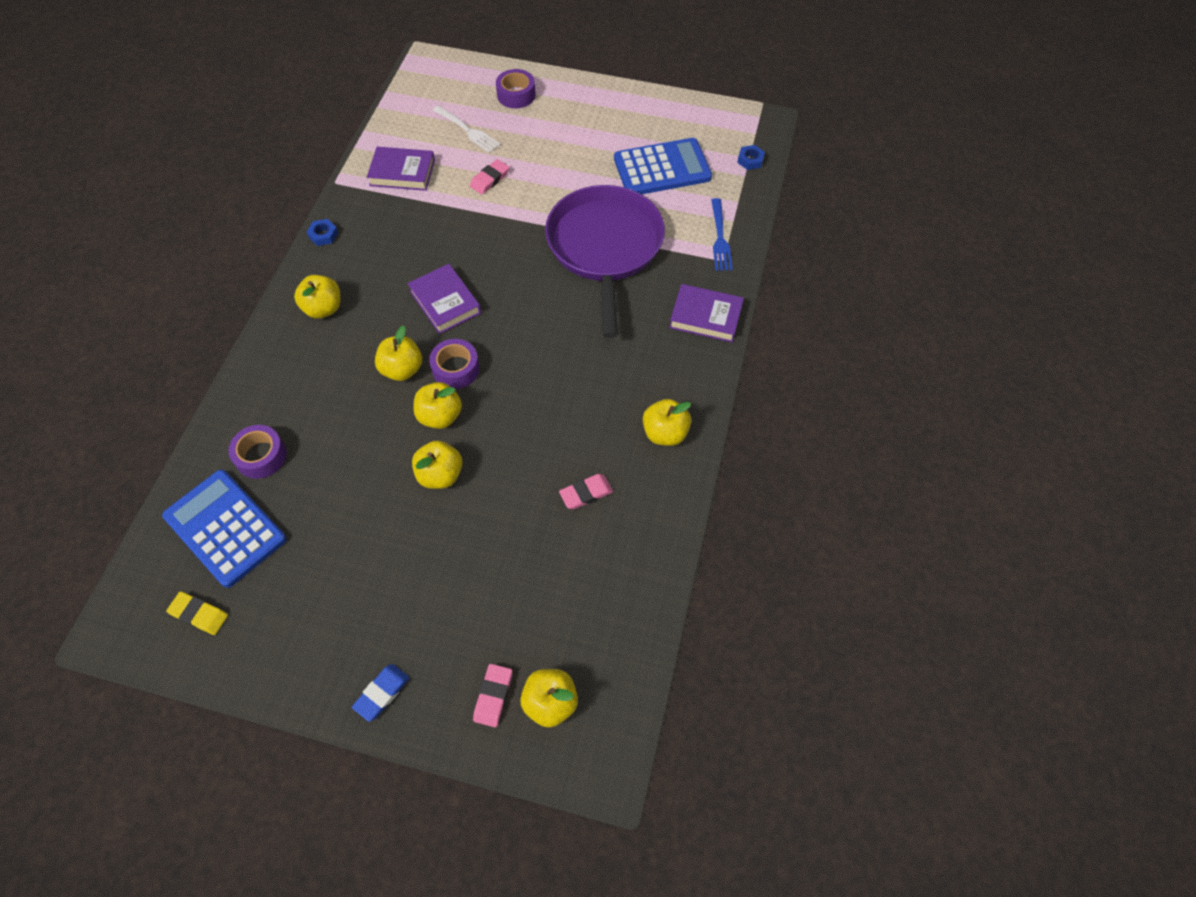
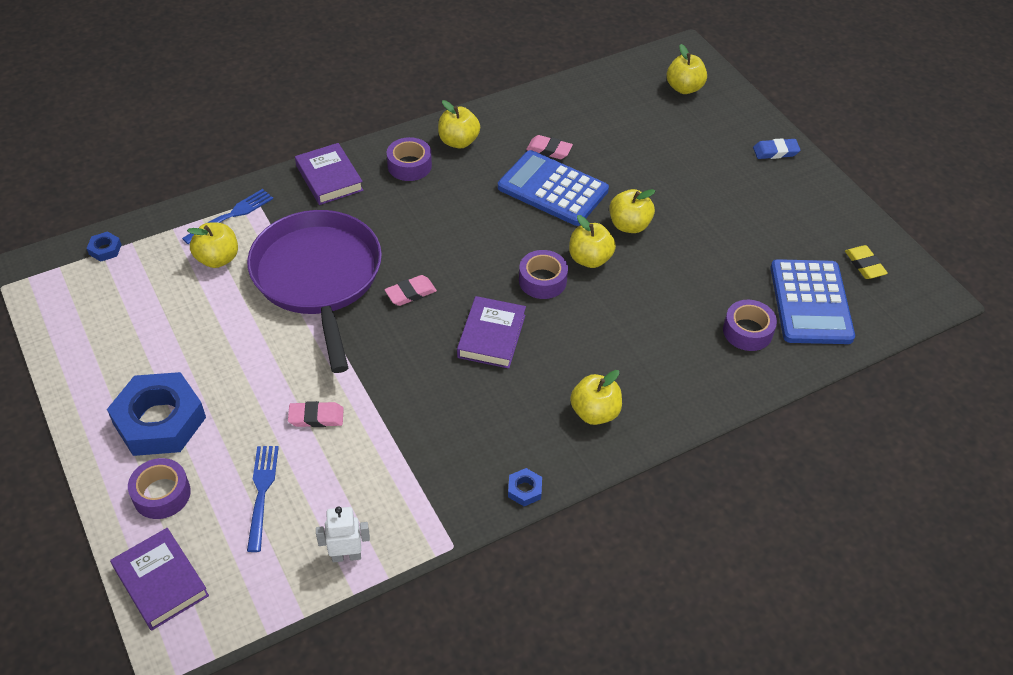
camera: 135 degrees left, 10 degrees down
(387, 139) = (346, 555): none -> white robot
(402, 172) = (379, 498): purple book -> purple book (161, 582)
(402, 369) = (582, 311): yellow apple -> yellow apple (217, 259)
(467, 130) = (262, 493): white fork -> blue fork
(493, 696) = (712, 110): pink eraser -> pink eraser (410, 293)
(569, 117) = (159, 421): none -> blue nut
(605, 247) = (318, 277): purple pan -> purple pan turned 120 degrees clockwise
(662, 168) = (174, 301): blue calculator -> blue calculator (553, 189)
(669, 377) = (409, 165): none -> purple tape

